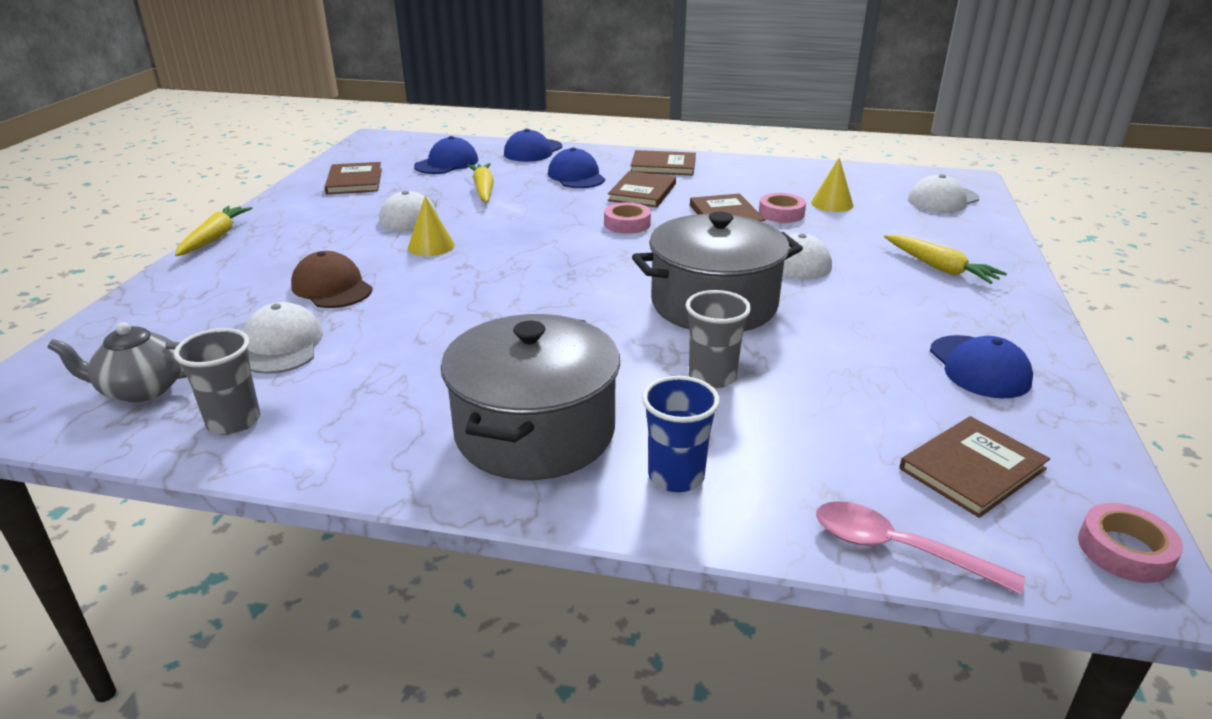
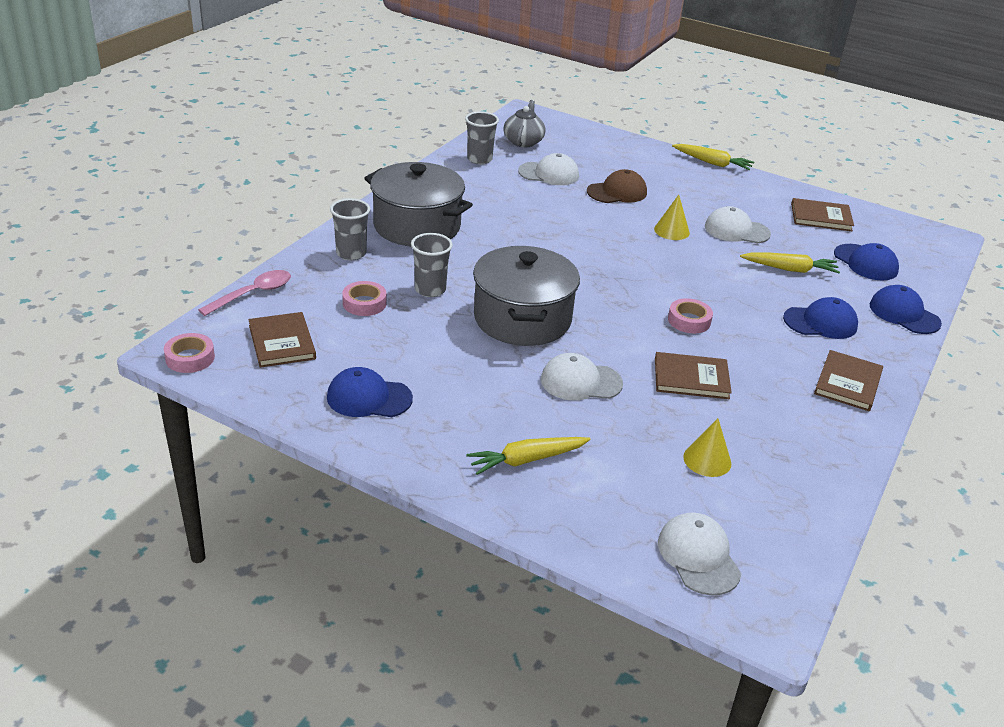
camera: 105 degrees right, 5 degrees up
(642, 192) = (767, 348): brown book -> none
(676, 477) = (351, 253): blue cup -> grey cup
(781, 213) = (689, 414): pink tape -> pink tape (364, 303)

